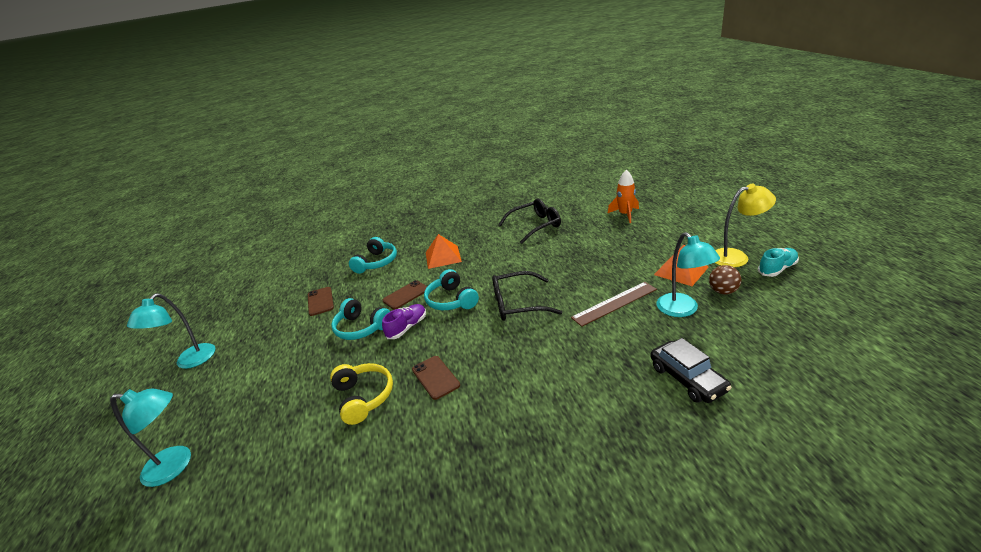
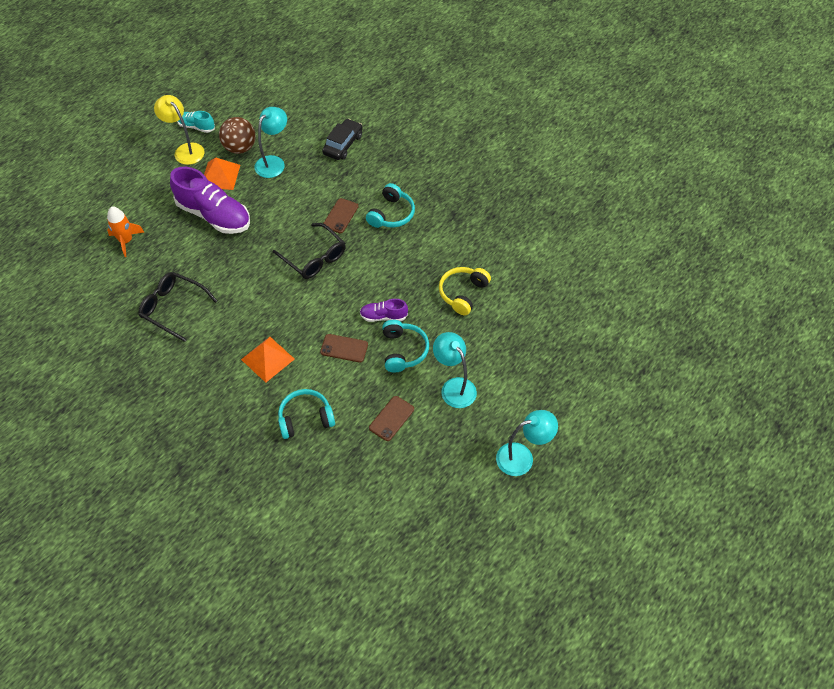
camera: 130 degrees left, 25 degrees up
(176, 465) = (581, 357): turquoise lamp -> turquoise lamp (454, 387)
(435, 377) = (420, 264): brown phone -> brown phone (340, 216)
(451, 300) = (333, 307): turquoise headphones -> turquoise headphones (391, 214)
(614, 303) = (284, 200): brown ruler -> none
(624, 258) = (214, 215): none -> purple shoe
(723, 291) = (240, 148): brown ball -> brown ball, size x1.57

